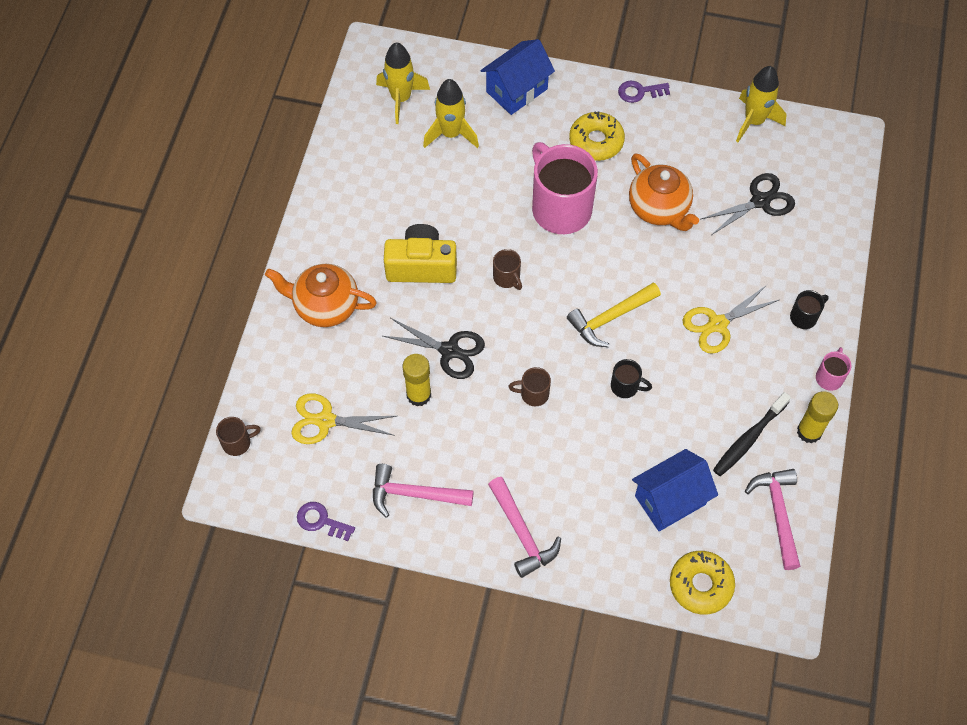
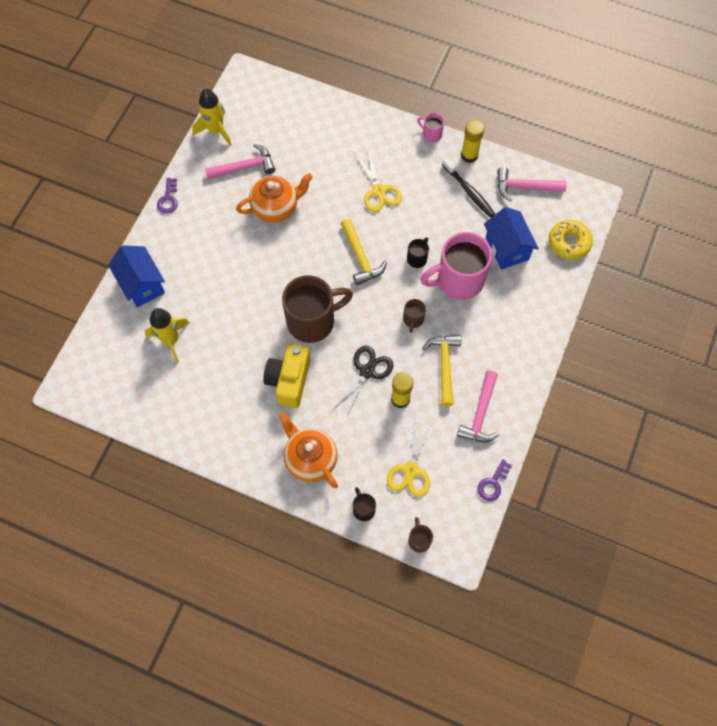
camera: 80 degrees left, 5 degrees up
(325, 306) = (310, 458): orange teapot -> orange teapot turned 120 degrees clockwise
(401, 98) = (125, 373): yellow rocket -> none
(474, 441) = (444, 366): none -> yellow hammer
(507, 278) = (312, 321): brown mug -> brown mug, size x2.29
(522, 533) = (519, 346): pink hammer -> pink hammer (244, 167)
(560, 208) = (259, 273): pink mug -> pink mug (458, 280)
(596, 141) = (206, 237): yellow donut -> none
(760, 201) = (285, 142): black scissors -> none
(804, 317) = (383, 138): black mug -> black mug (363, 509)

